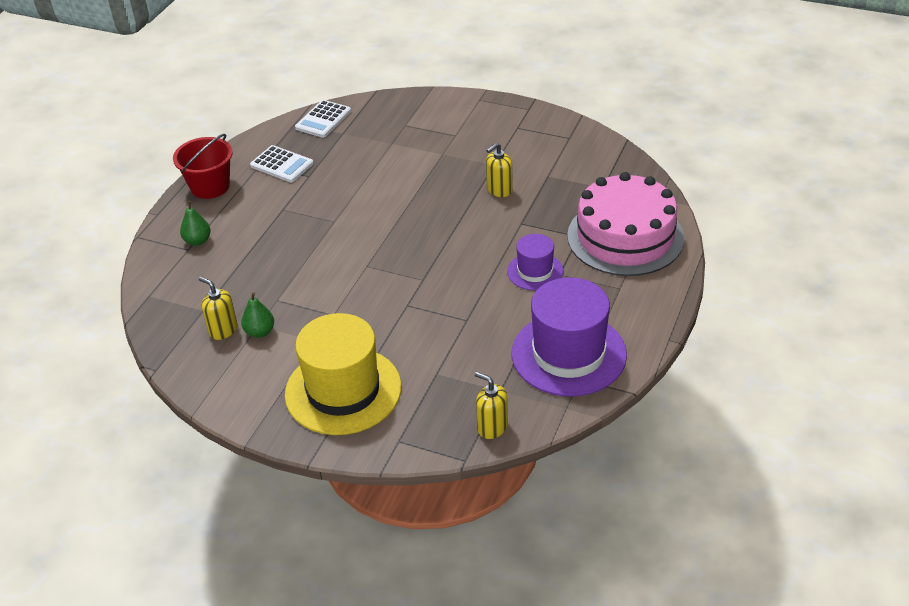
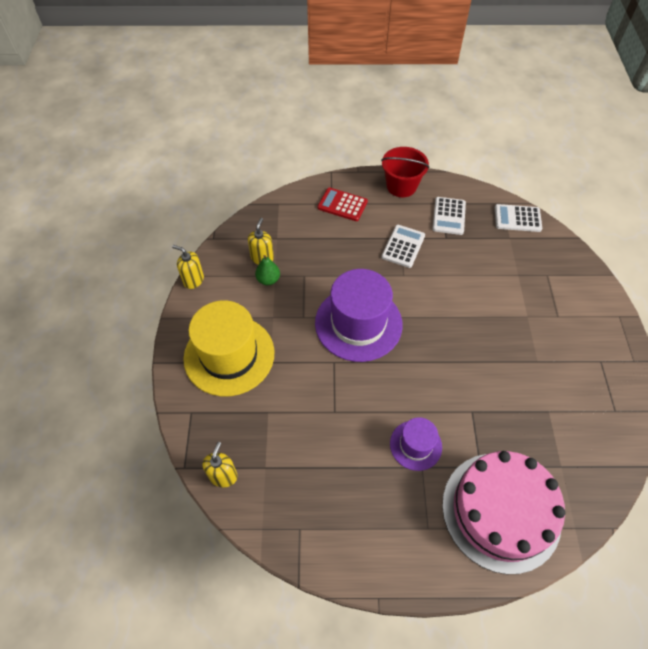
camera: 65 degrees right, 15 degrees up
(197, 241) = (342, 205): green pear -> red calculator
(296, 210) = (403, 246): none -> white calculator
(499, 190) = (505, 378): yellow soap dispenser -> yellow soap dispenser (193, 280)
(568, 354) = (325, 509): purple hat -> purple hat (358, 323)

